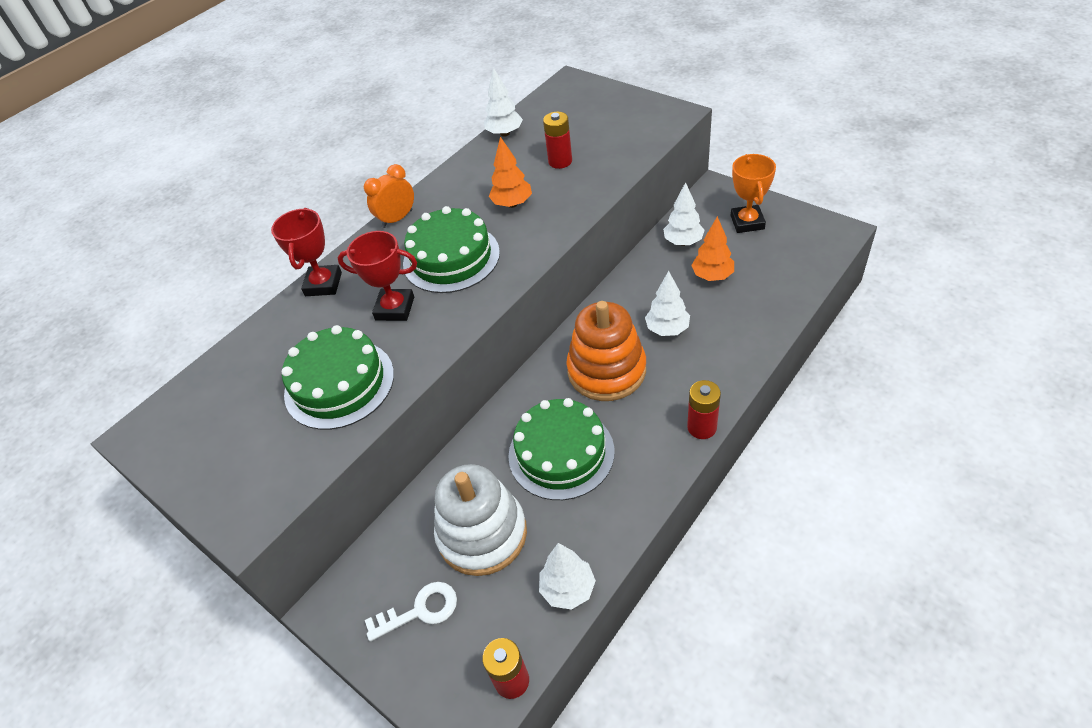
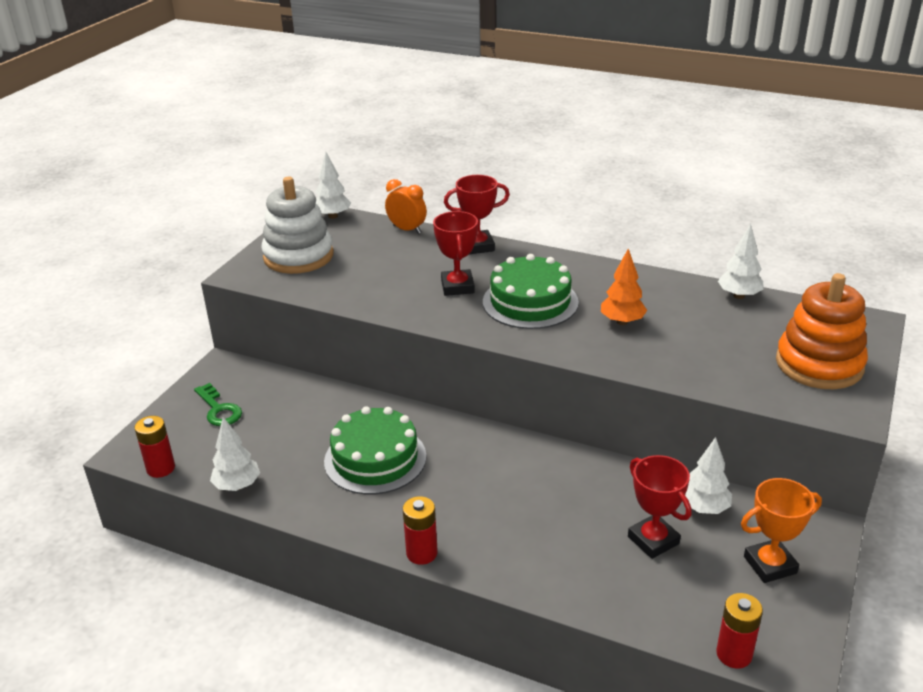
camera: 70 degrees right, 15 degrees down
(339, 383) = (369, 280): green cake -> none
(397, 219) = (574, 262): orange clock -> orange clock (407, 229)
(420, 610) = (219, 409): white key -> green key
(482, 534) = (287, 427): white stacking toy -> white stacking toy (298, 256)
(560, 161) = (707, 340): red battery -> red battery (734, 654)
(606, 370) = (482, 473): orange stacking toy -> orange stacking toy (819, 364)
(667, 329) = (553, 511): white tree -> white tree (333, 216)
(712, 276) = (653, 540): orange tree -> red trophy

